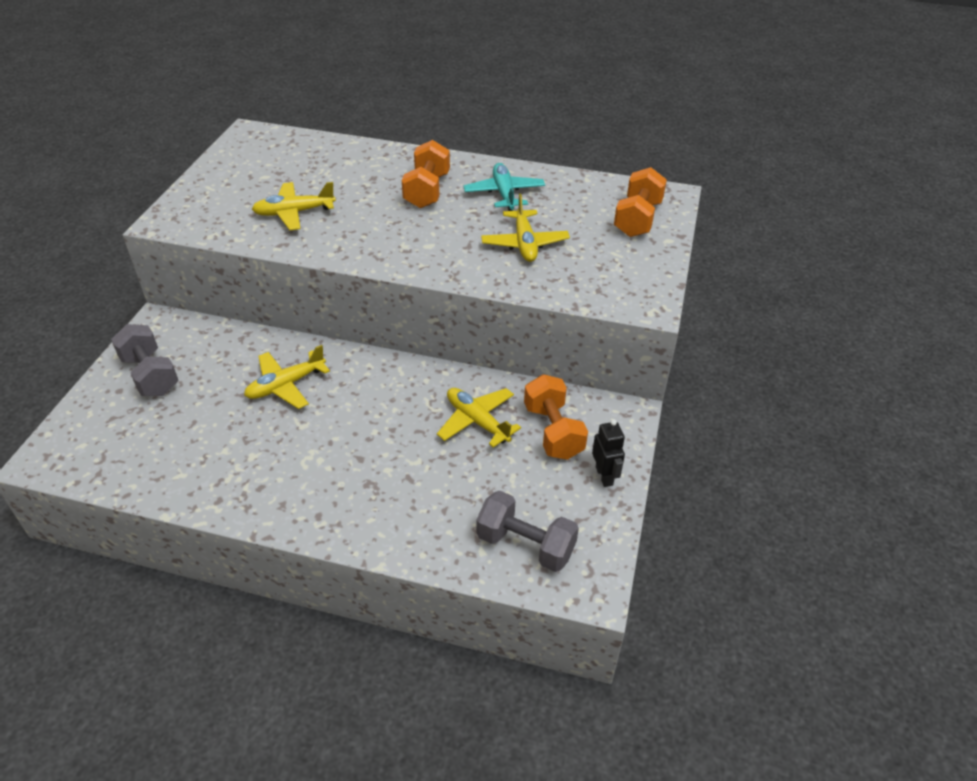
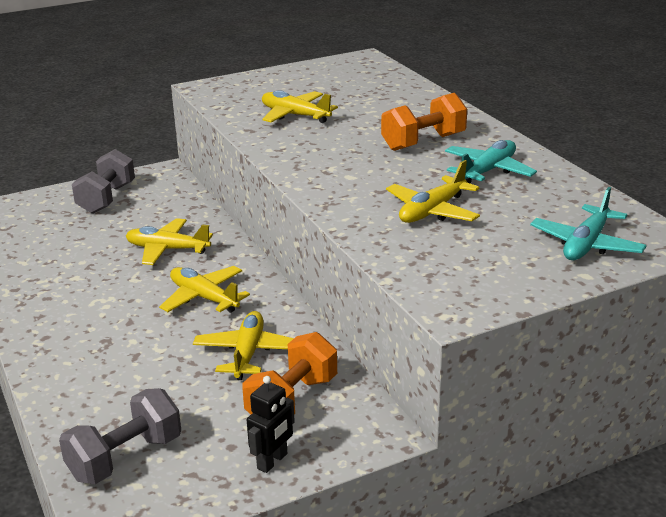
camera: 50 degrees right, 15 degrees down
(380, 404) = (204, 298): none -> yellow plane
(525, 545) = (125, 458): grey dumbbell -> grey dumbbell turned 60 degrees clockwise
(637, 219) = (586, 244): orange dumbbell -> turquoise plane

